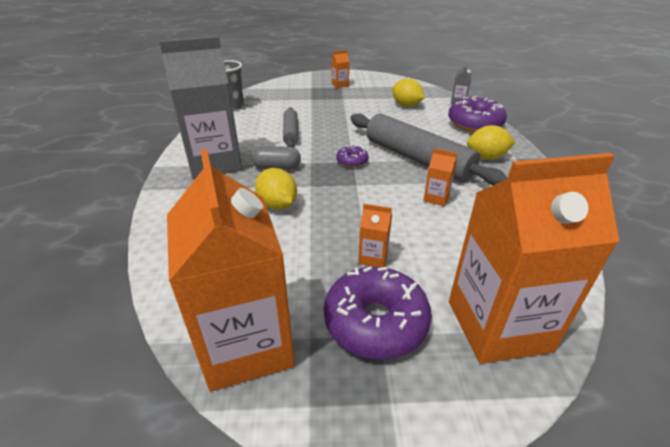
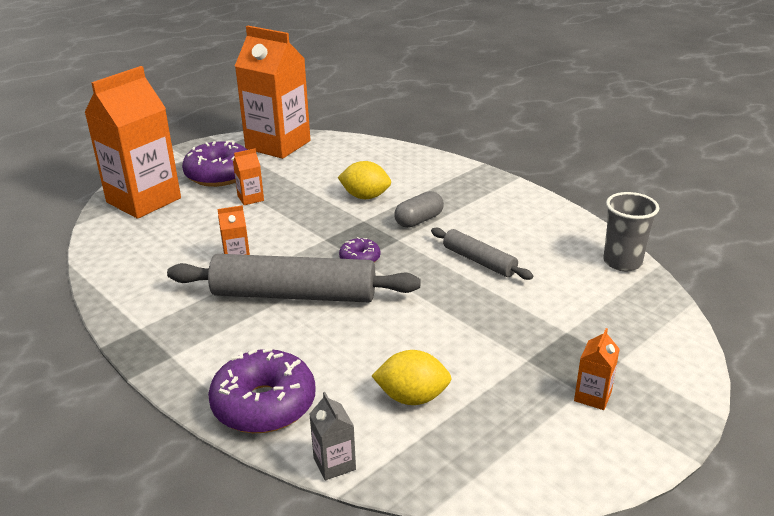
camera: 140 degrees right, 5 degrees down
(215, 163) = (478, 200): grey carton -> none
(486, 157) = (211, 338): yellow lemon -> none

